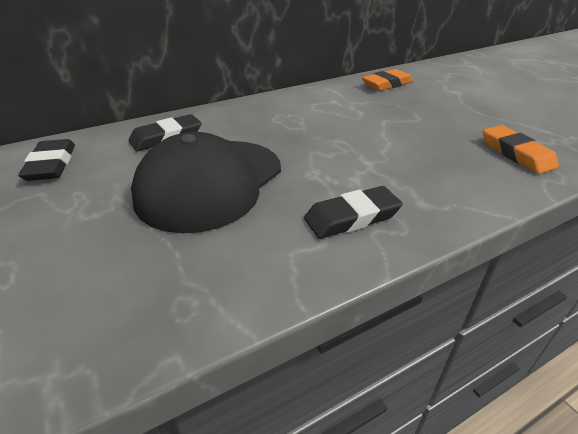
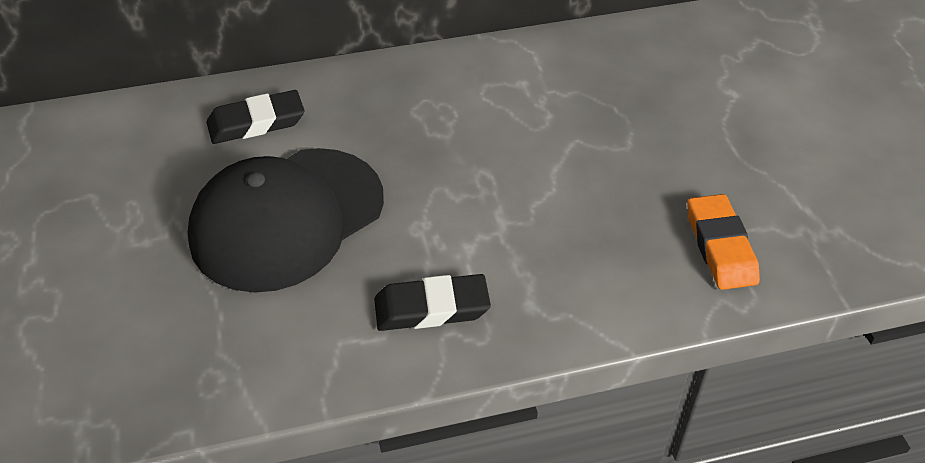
camera: 15 degrees right, 10 degrees up
(51, 165) = (108, 149): black eraser -> none
(387, 84) = (629, 55): orange eraser -> none

